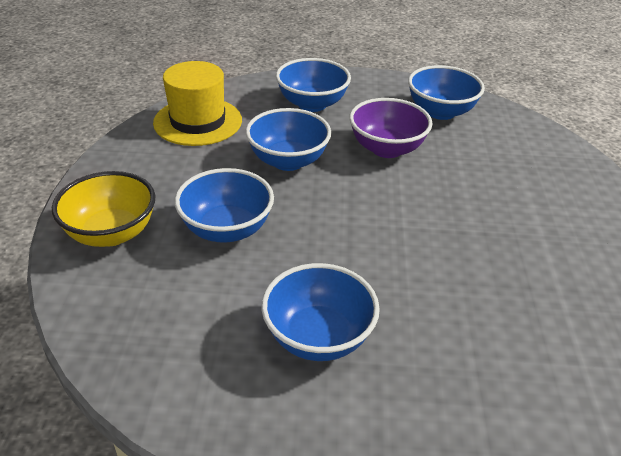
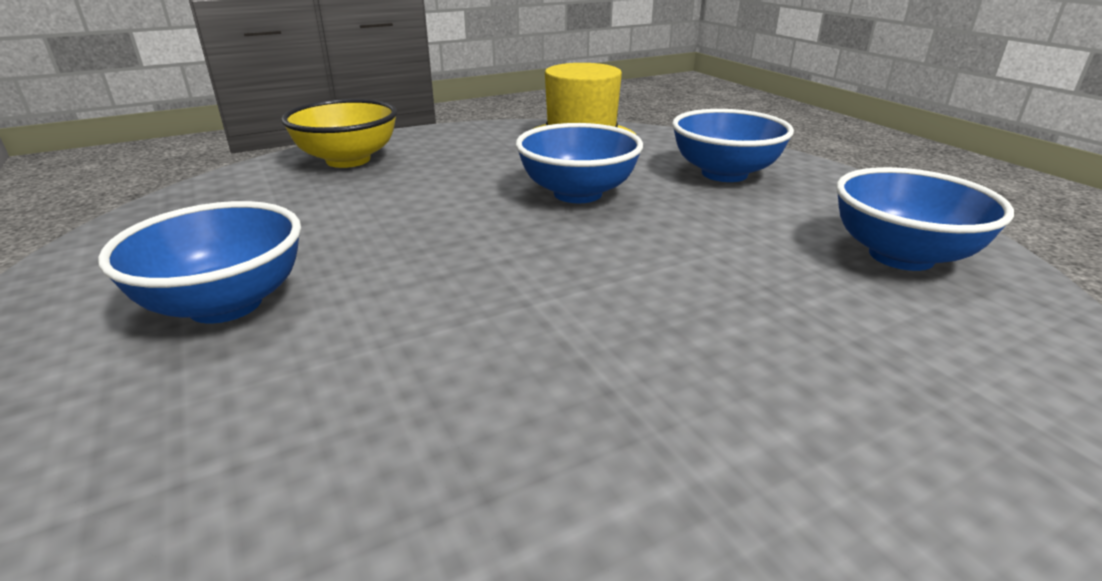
camera: 60 degrees right, 10 degrees down
(227, 229) = (402, 200): blue bowl -> none
(386, 149) = (712, 241): purple bowl -> none

